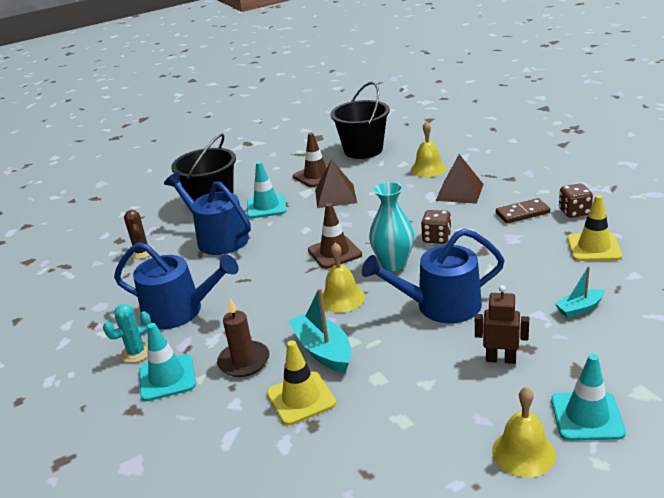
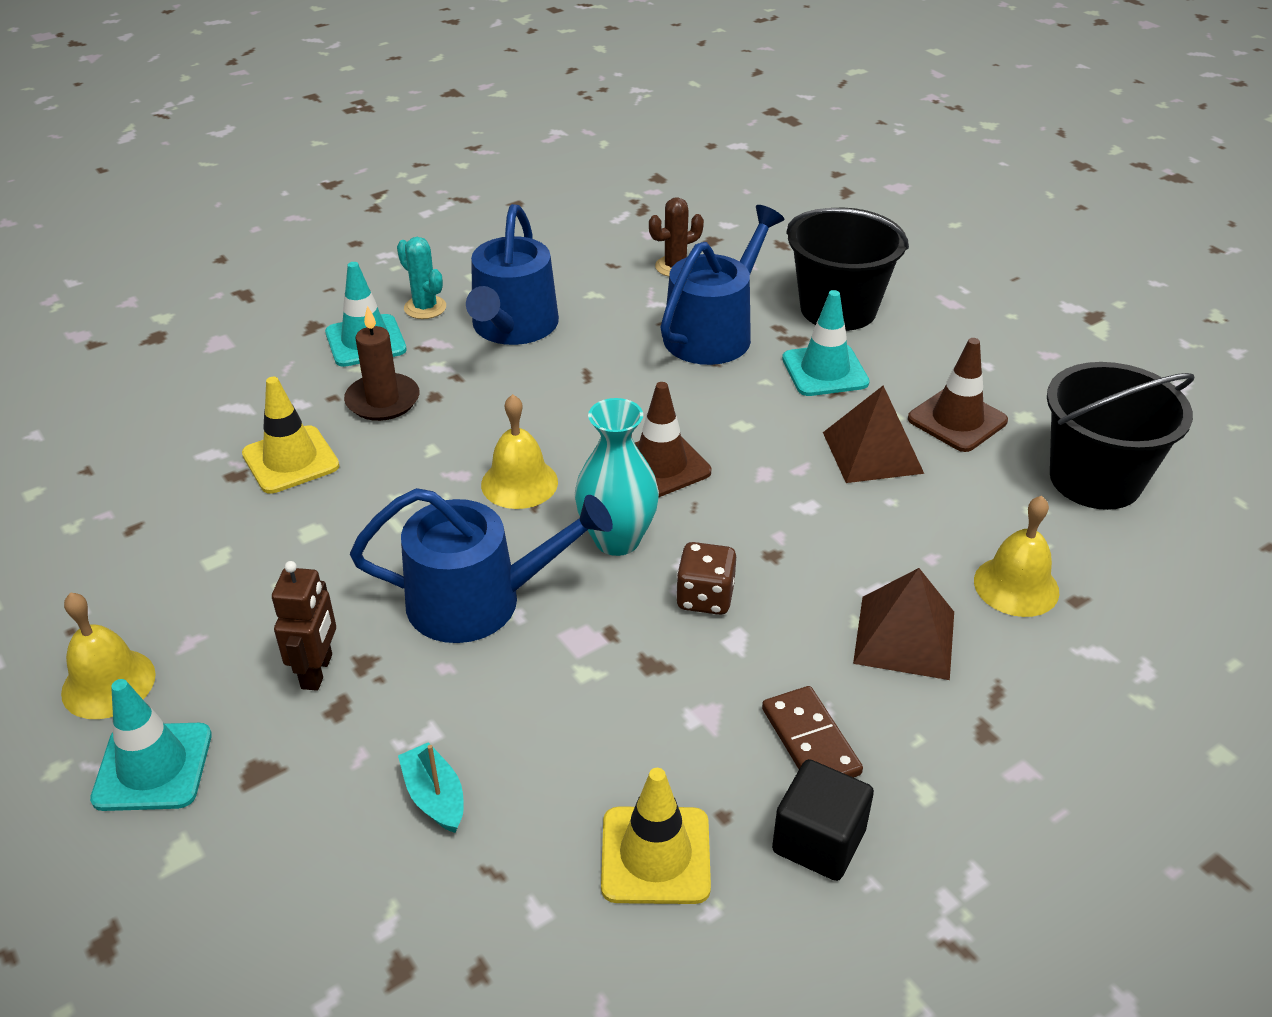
camera: 80 degrees right, 10 degrees up
(323, 350) = (388, 472): turquoise boat -> none
(440, 305) = (478, 601): blue watering can -> blue watering can turned 105 degrees clockwise
(574, 212) = (818, 841): brown dice -> black cube

